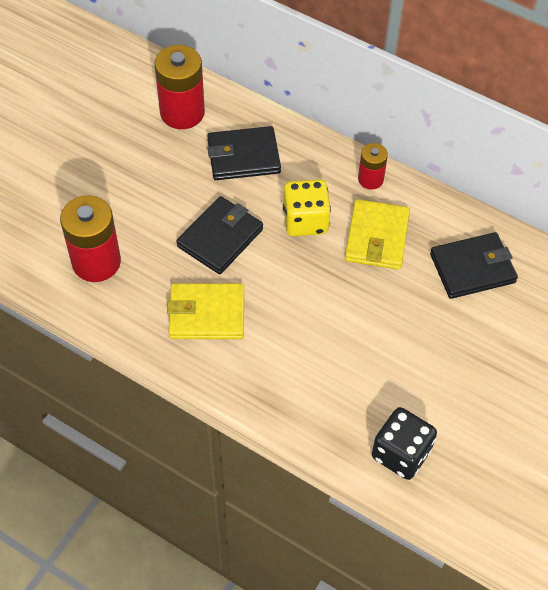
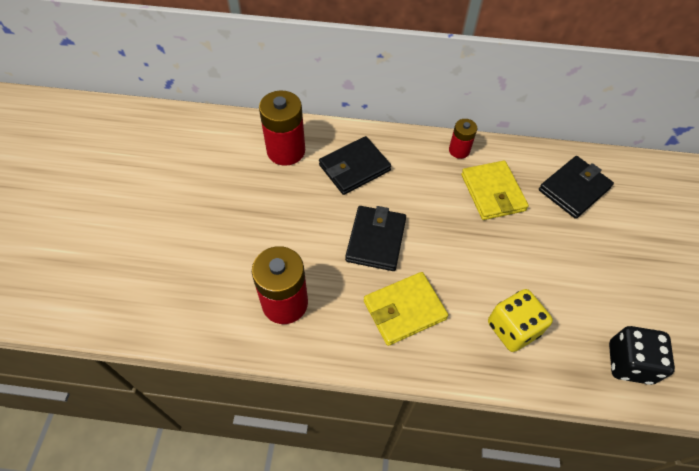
camera: 25 degrees left, 0 degrees up
(305, 221) = (432, 200): yellow dice -> yellow dice (512, 328)

